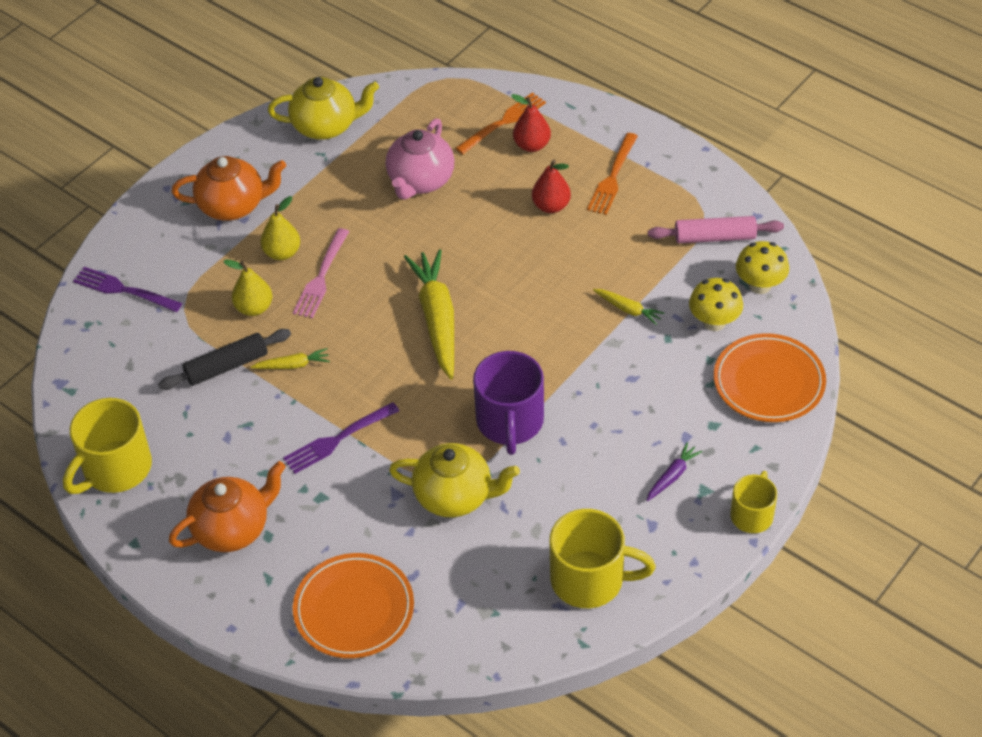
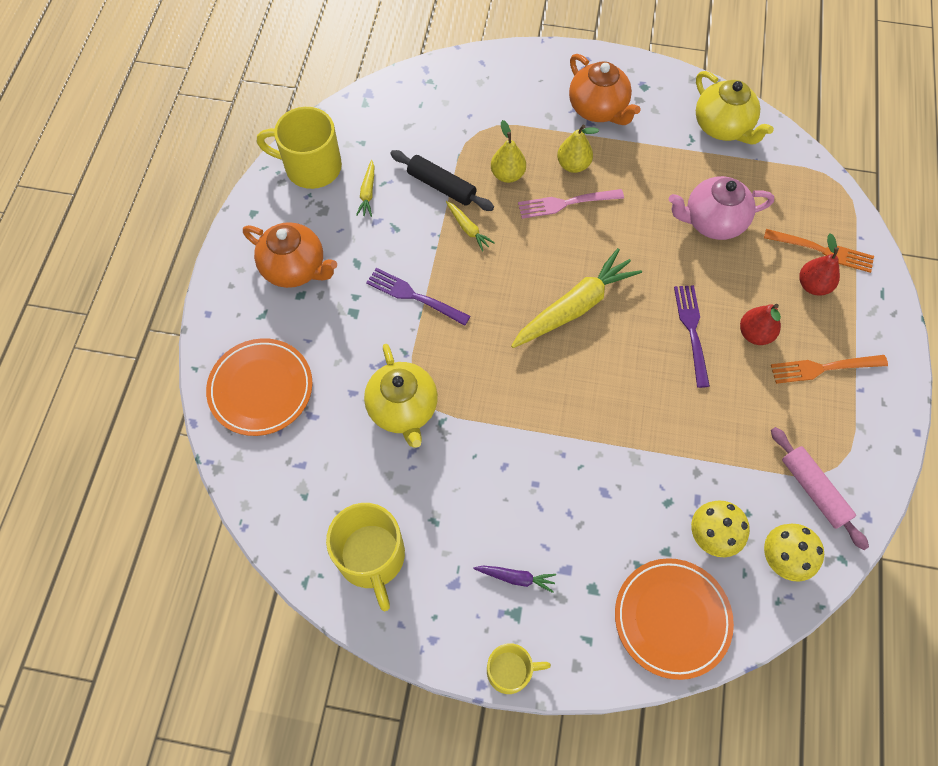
camera: 60 degrees right, 15 degrees up
(123, 290) = (473, 85): purple fork -> purple fork (692, 331)
(510, 422) = (500, 414): purple mug -> none
(628, 309) = (679, 453): yellow carrot -> yellow carrot (367, 193)

